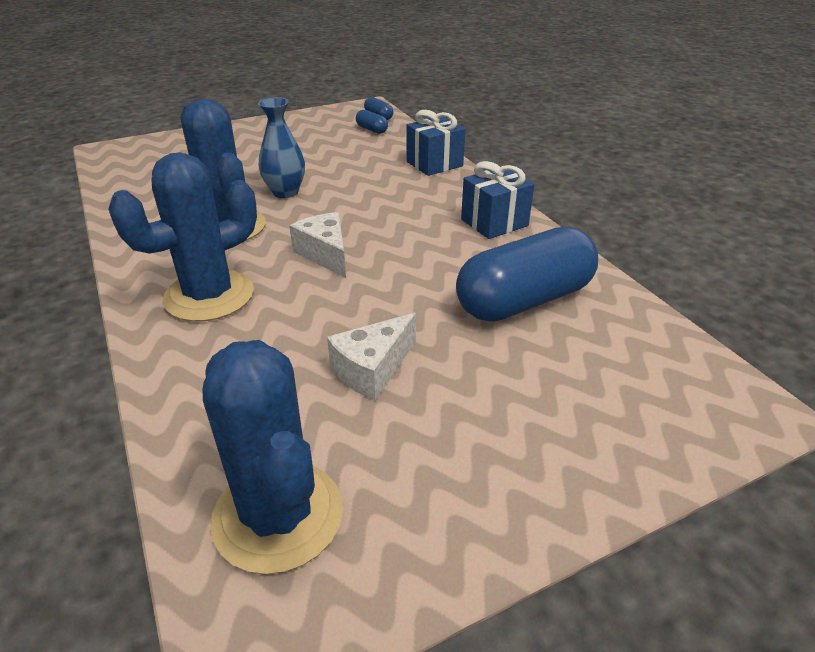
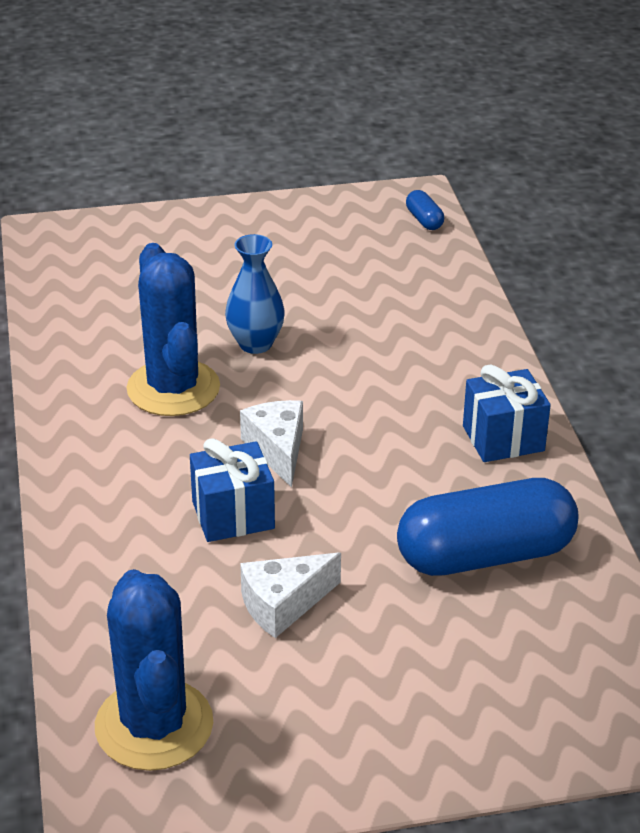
camera: 15 degrees right, 0 degrees up
(209, 296) = (134, 483): blue cactus -> none
(371, 130) = (405, 246): blue capsule -> none
(434, 164) = (468, 325): blue gift -> blue gift (233, 515)

